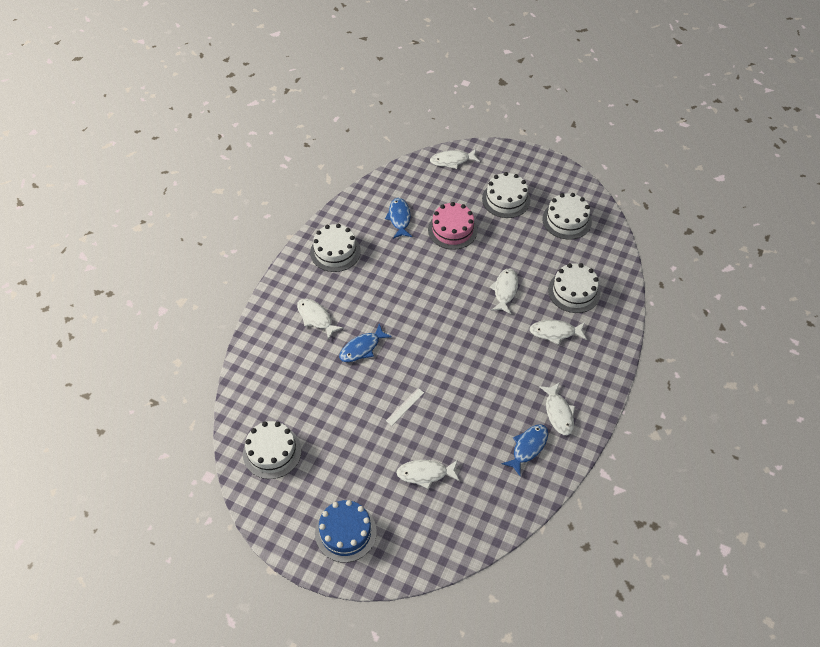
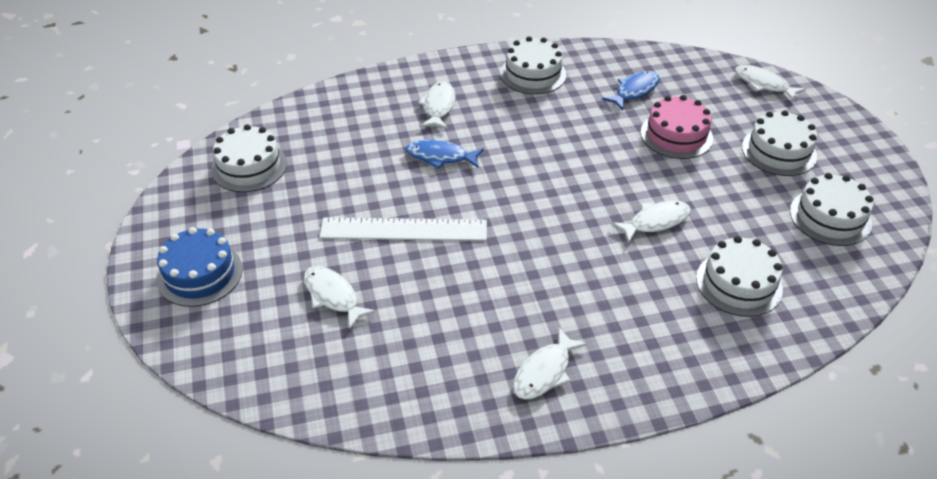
camera: 50 degrees right, 10 degrees down
(405, 406) = (404, 229): white ruler -> white ruler, size x2.37
(528, 447) = (462, 370): blue fish -> none
(555, 332) = (656, 300): white fish -> none

